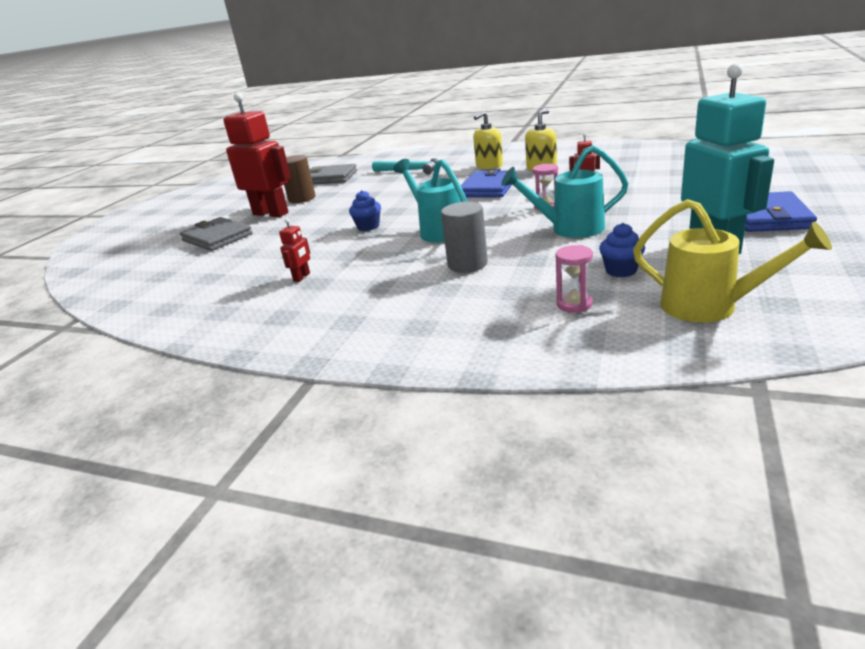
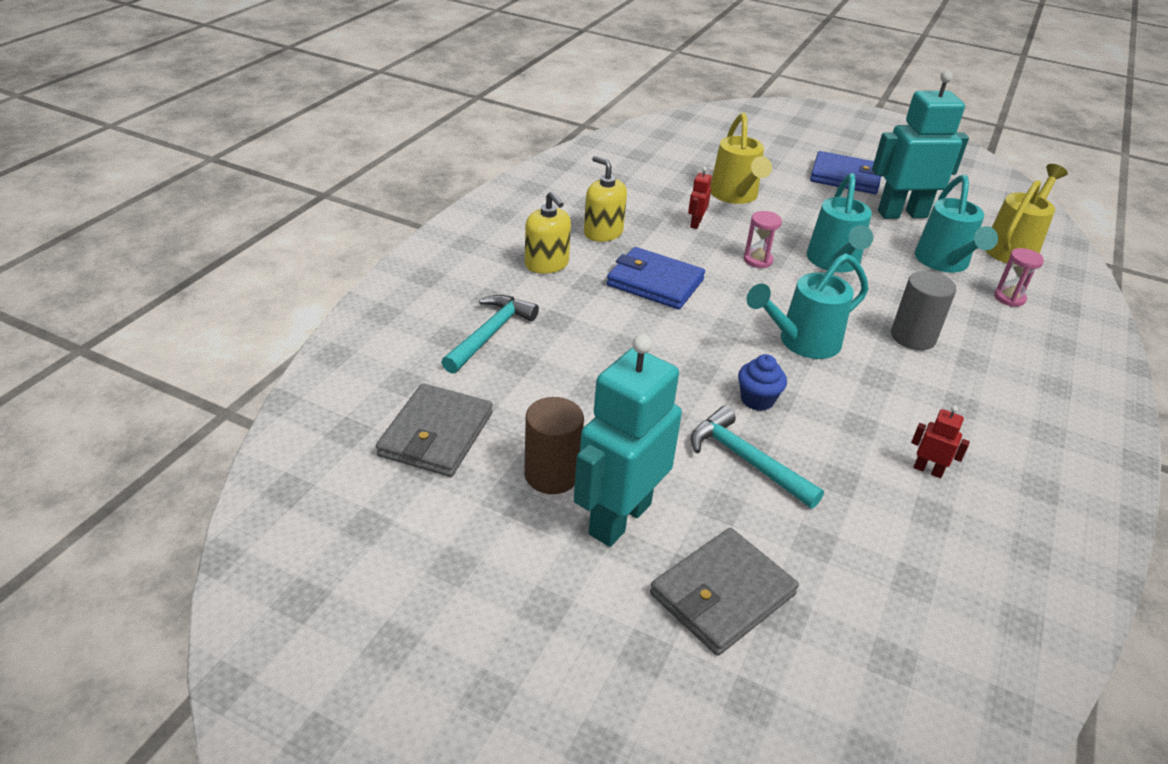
camera: 90 degrees left, 10 degrees up
(271, 213) = (619, 518): red robot -> turquoise robot
(311, 231) = (746, 460): none -> turquoise hammer
(621, 270) = (944, 263): blue cupcake -> turquoise watering can
(651, 188) = (735, 196): none -> yellow watering can

